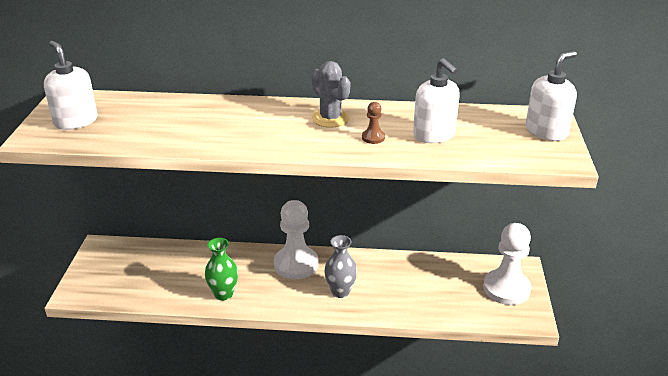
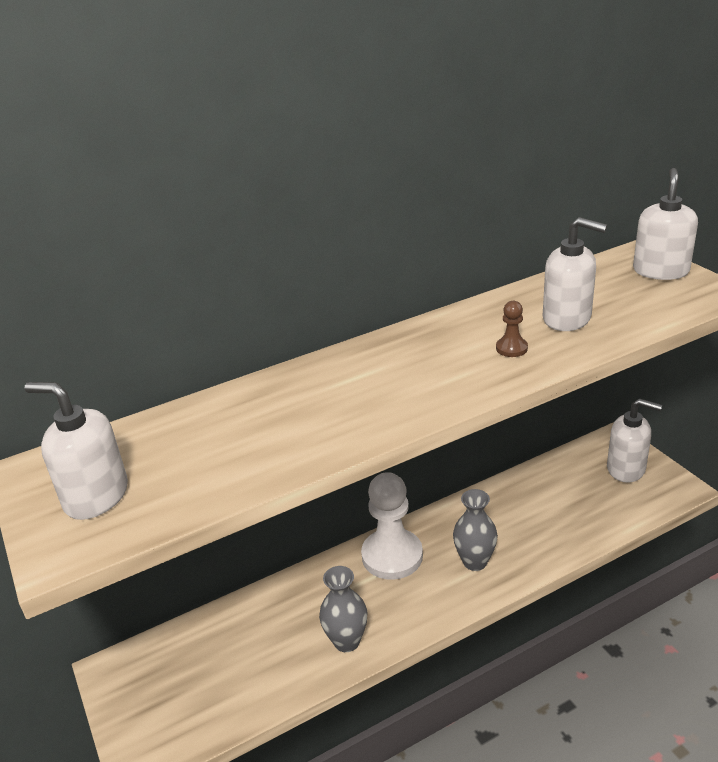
camera: 30 degrees left, 0 degrees up
(223, 294) = (346, 641): green vase -> grey vase
(330, 118) = (433, 346): grey cactus -> none
(506, 289) = (626, 469): white pawn -> white soap dispenser

